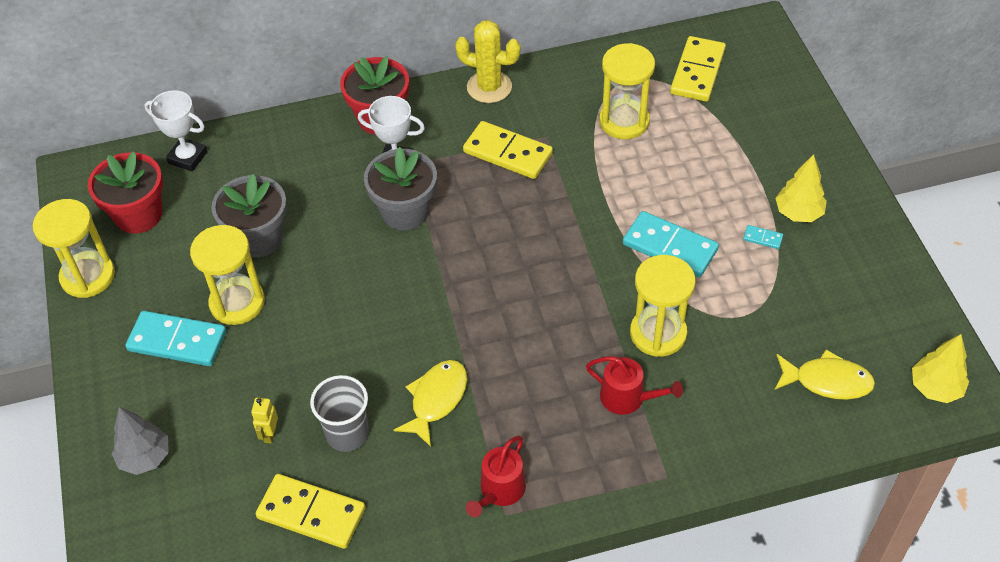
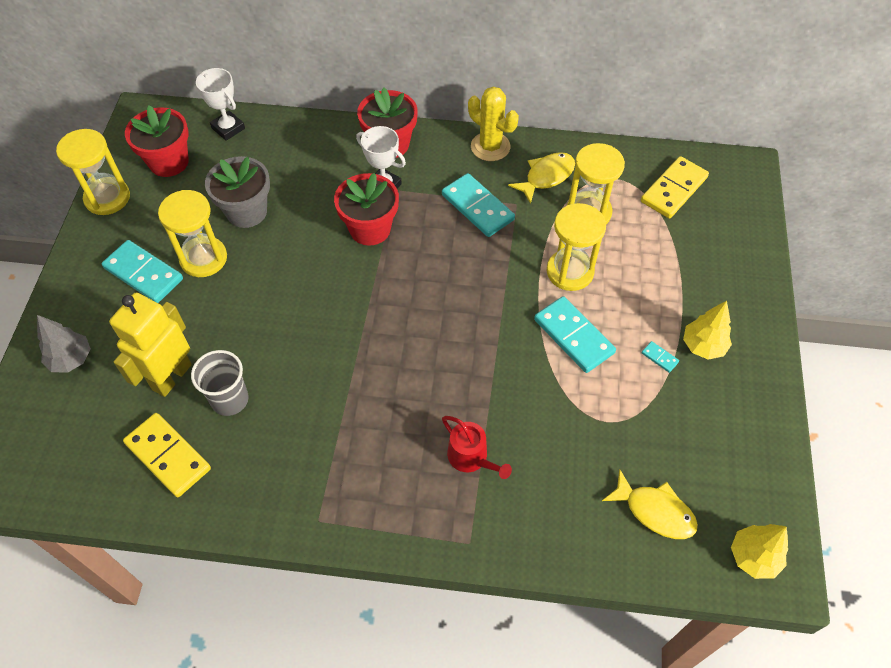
camera: 20 degrees right, 5 degrees up
(270, 434) = (171, 377): yellow robot -> yellow robot, size x2.45
(405, 212) = (370, 229): grey flower pot -> red flower pot
(436, 399) = (314, 398): yellow fish -> yellow fish (546, 177)
(500, 491) = (324, 498): red watering can -> none
(507, 153) = (477, 207): yellow domino -> turquoise domino
(658, 333) = (525, 410): yellow hourglass -> yellow hourglass (570, 272)

